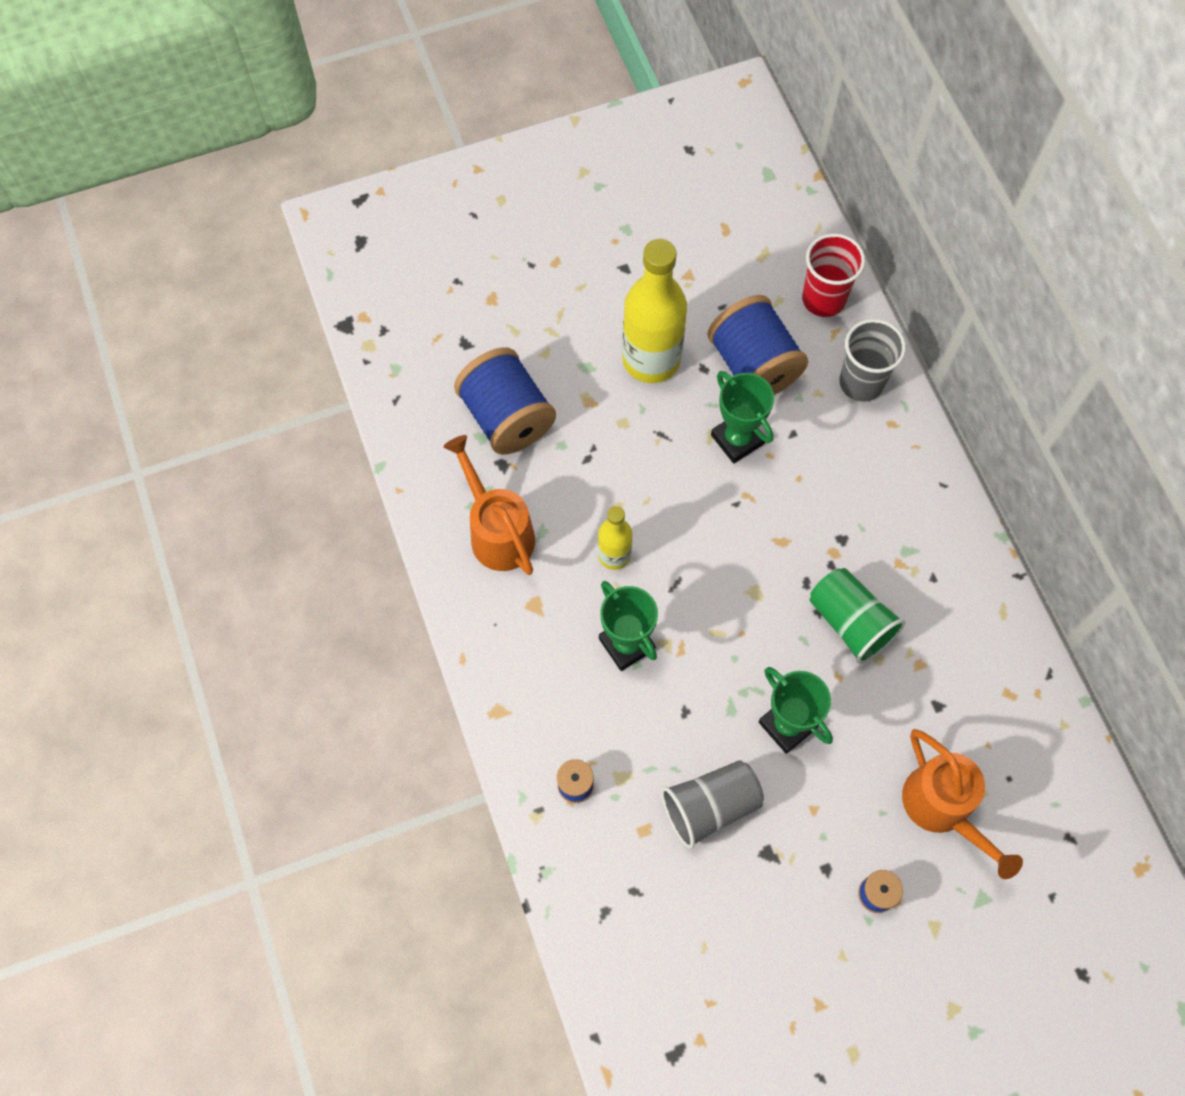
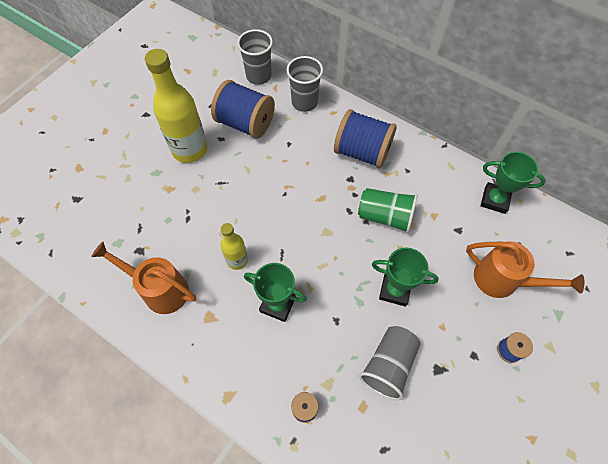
camera: 35 degrees left, 5 degrees down
(507, 417) = (126, 223): blue spool -> blue spool (362, 152)
(737, 439) = (262, 162): green trophy -> green trophy (495, 200)
(823, 299) = (258, 76): red cup -> grey cup

